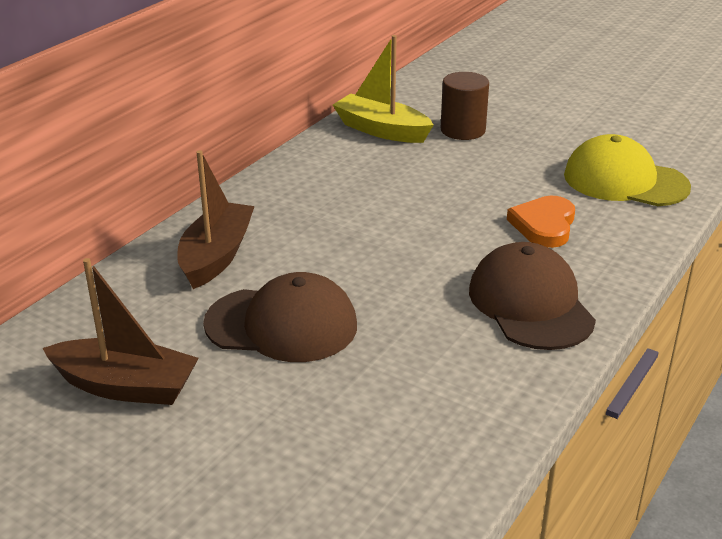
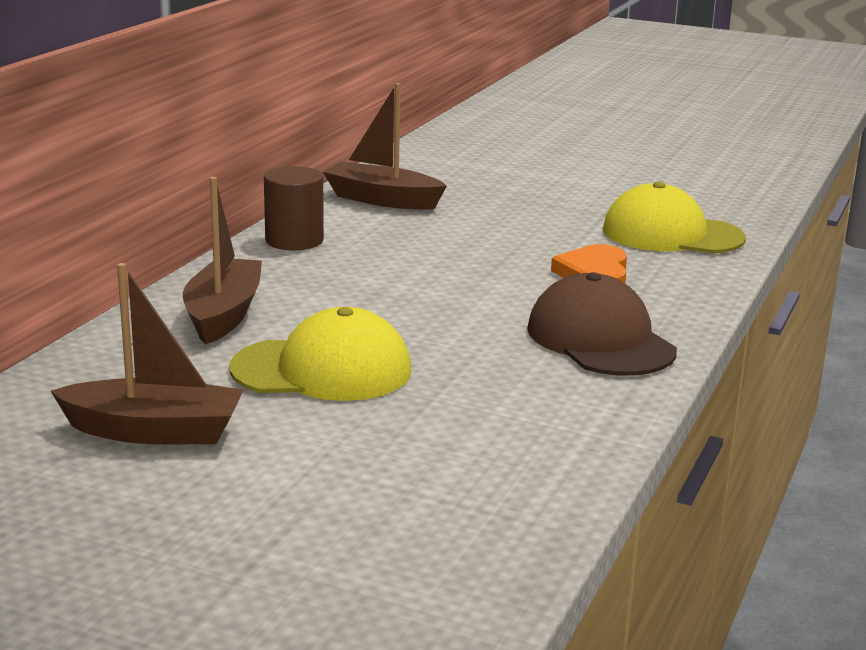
camera: 10 degrees left, 10 degrees down
(282, 324) = (322, 370): brown cap -> yellow cap
(381, 130) = (382, 200): yellow boat -> brown boat
(463, 130) = (476, 197): brown cylinder -> brown cylinder (294, 240)

